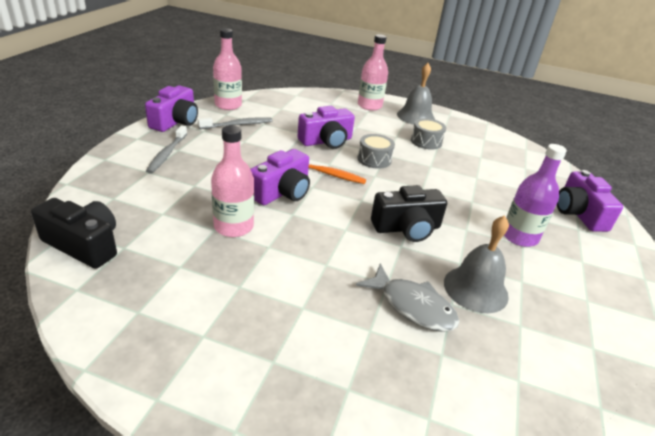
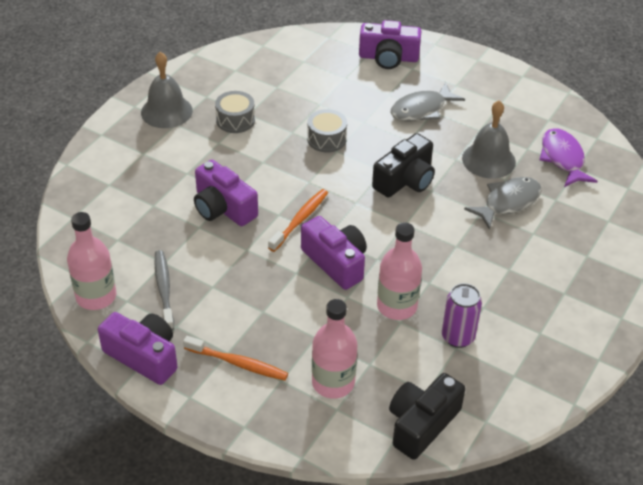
camera: 75 degrees left, 10 degrees up
(167, 154) = (238, 363): grey toothbrush -> orange toothbrush
(195, 267) = (458, 337): none -> purple can
(326, 141) = (223, 208): purple camera -> purple camera turned 150 degrees clockwise
(369, 106) = (125, 147): pink bottle -> pink bottle (333, 382)
(374, 159) = (273, 174): grey drum -> grey drum (326, 139)
(407, 228) = (405, 180): black camera -> black camera turned 45 degrees clockwise
(519, 236) = (421, 109): purple bottle -> grey fish
(526, 363) = (563, 158): none -> purple fish

